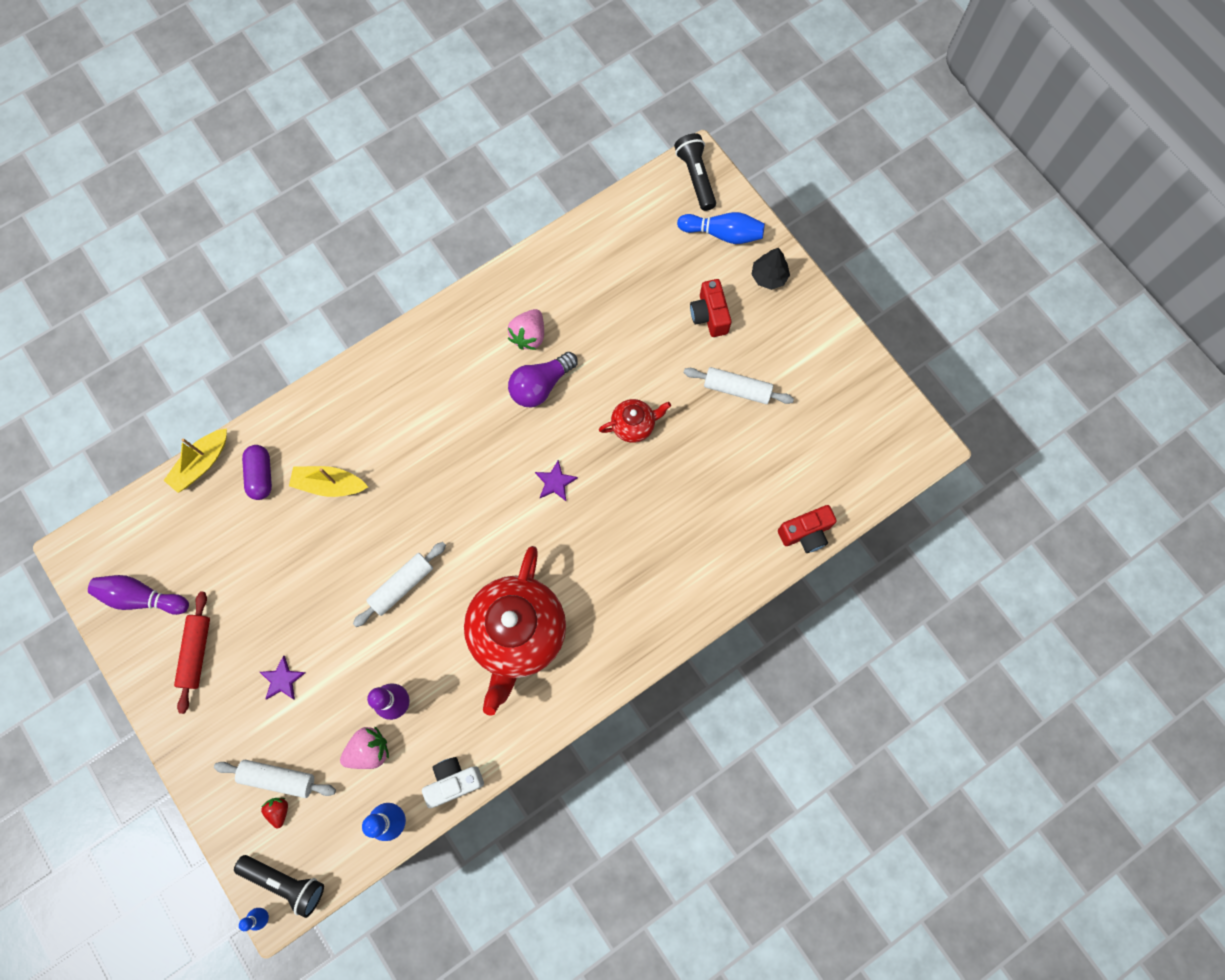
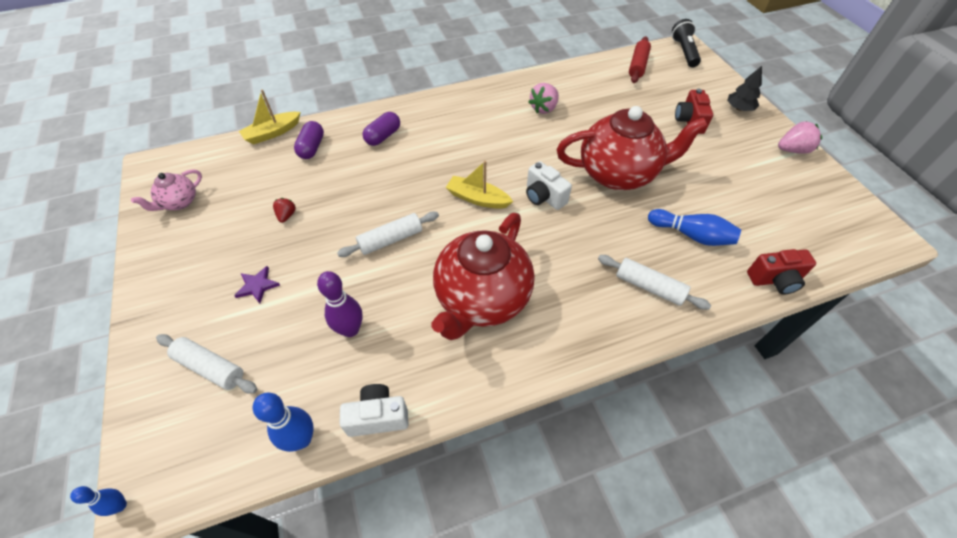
camera: 15 degrees right, 20 degrees down
(142, 597) = (179, 202): purple bowling pin -> pink teapot
(196, 652) = (198, 249): red rolling pin -> red rolling pin (638, 65)
(279, 810) = (195, 398): red strawberry -> red strawberry (287, 215)
(285, 882) = (163, 474): black flashlight -> none
(329, 484) = (360, 163): yellow boat -> yellow boat (477, 198)
(342, 435) = (383, 136): none -> purple capsule
(369, 750) = (306, 364): pink strawberry -> pink strawberry (792, 150)
(541, 385) = (546, 137): purple light bulb -> none
(555, 482) = (544, 197): purple star -> white camera
(634, 425) = (618, 174): red teapot -> red teapot, size x2.14
(723, 233) = (703, 81): blue bowling pin -> blue bowling pin (691, 235)
(737, 389) = (710, 167): white rolling pin -> white rolling pin (649, 287)

